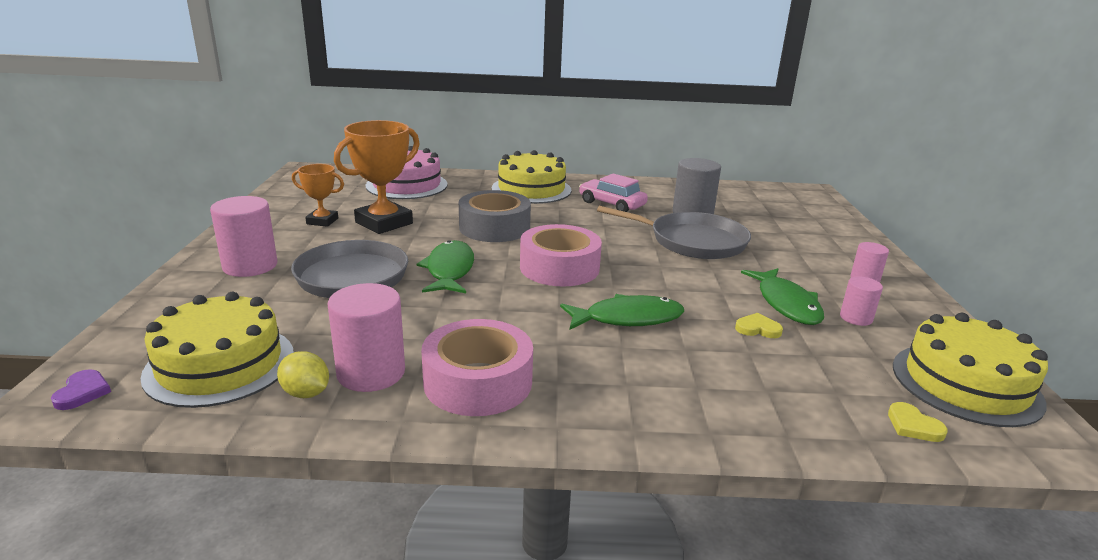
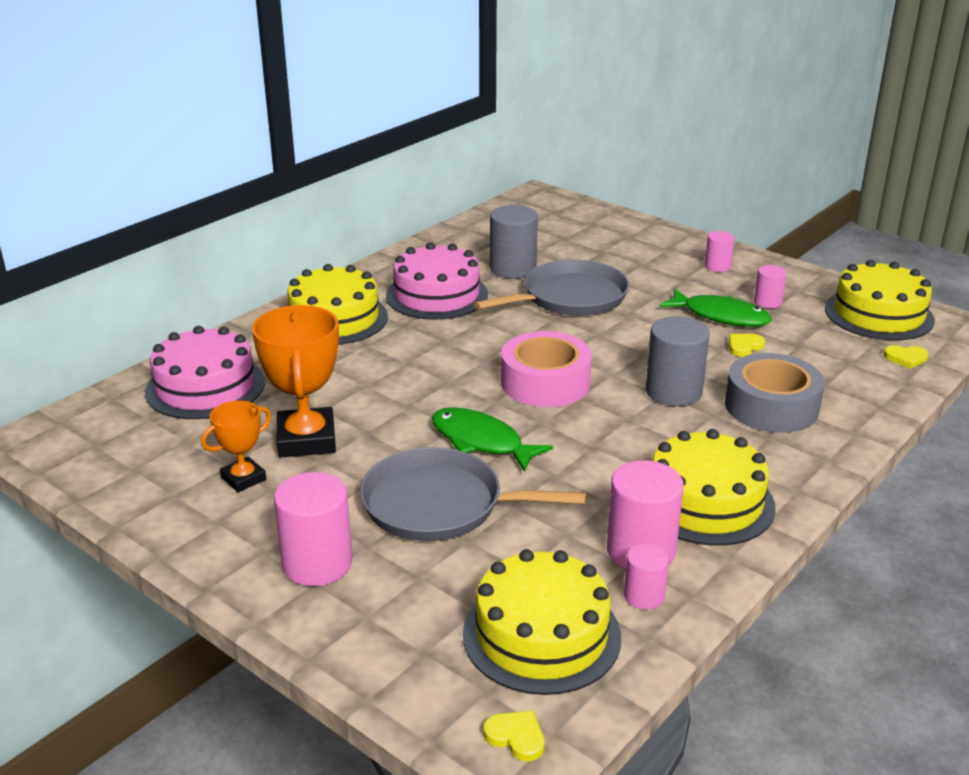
camera: 50 degrees left, 5 degrees up
(82, 392) = (516, 737): purple heart -> yellow heart
(306, 393) = (644, 596): yellow lemon -> pink cylinder
(478, 382) = (705, 501): pink tape -> yellow cake
(494, 228) = (410, 379): grey tape -> grey tape (771, 406)
(611, 204) = (437, 295): pink car -> pink cake
(627, 318) = (673, 392): green fish -> grey cylinder

